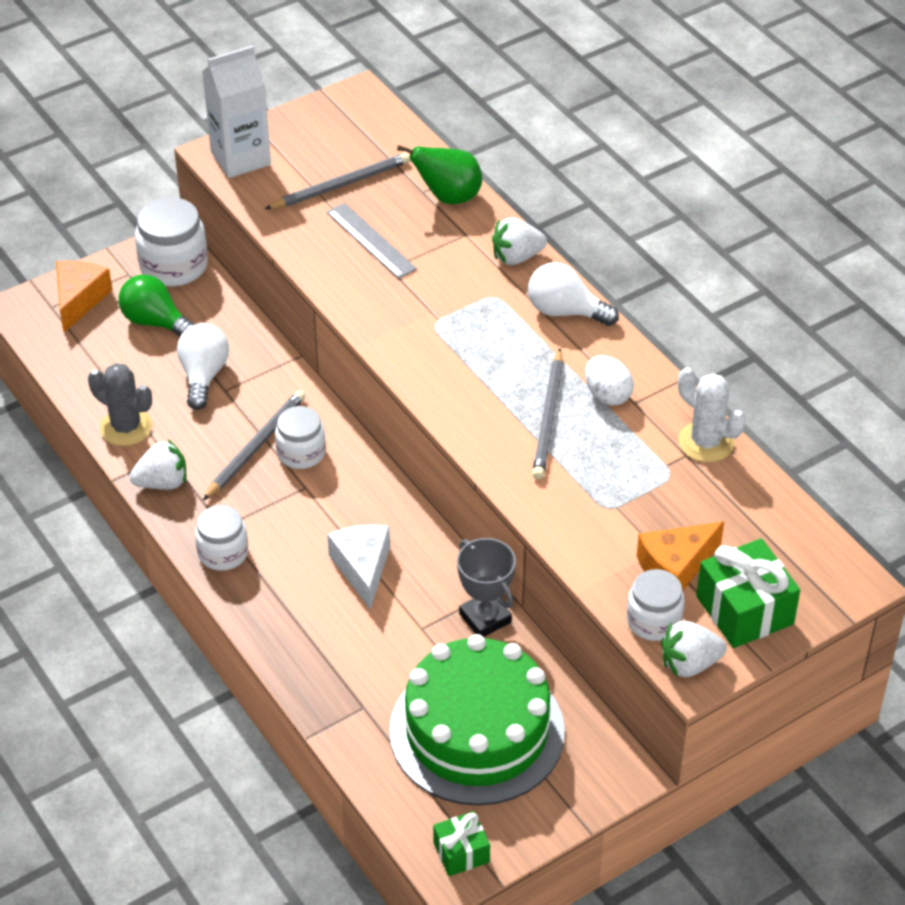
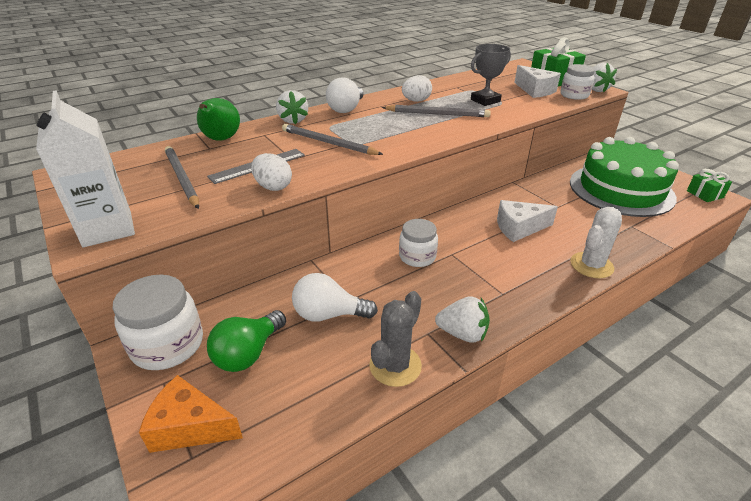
camera: 90 degrees left, 10 degrees down
(162, 483) = (462, 333): white strawberry -> white strawberry turned 120 degrees clockwise
(223, 553) = (530, 292): white jar -> none
(256, 446) = (413, 279): grey pencil -> grey pencil (328, 143)
(317, 260) = (273, 187): none -> white egg
(485, 618) = (539, 187): grey trophy -> grey trophy (485, 101)
(675, 567) = (535, 90): orange cheese -> white cheese
(706, 442) = (446, 83): white cactus -> white cactus (591, 265)

